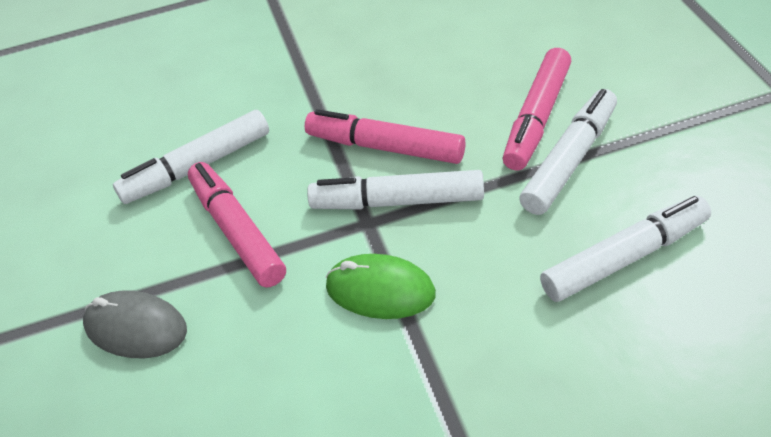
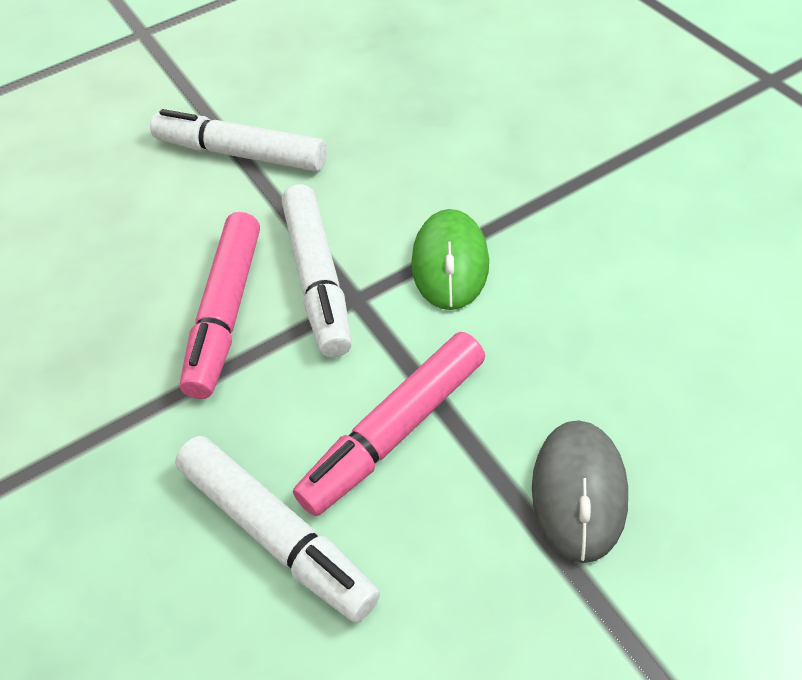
camera: 105 degrees left, 5 degrees up
(537, 118) = (174, 187): pink marker -> none
(625, 258) = (366, 104): white marker -> none

